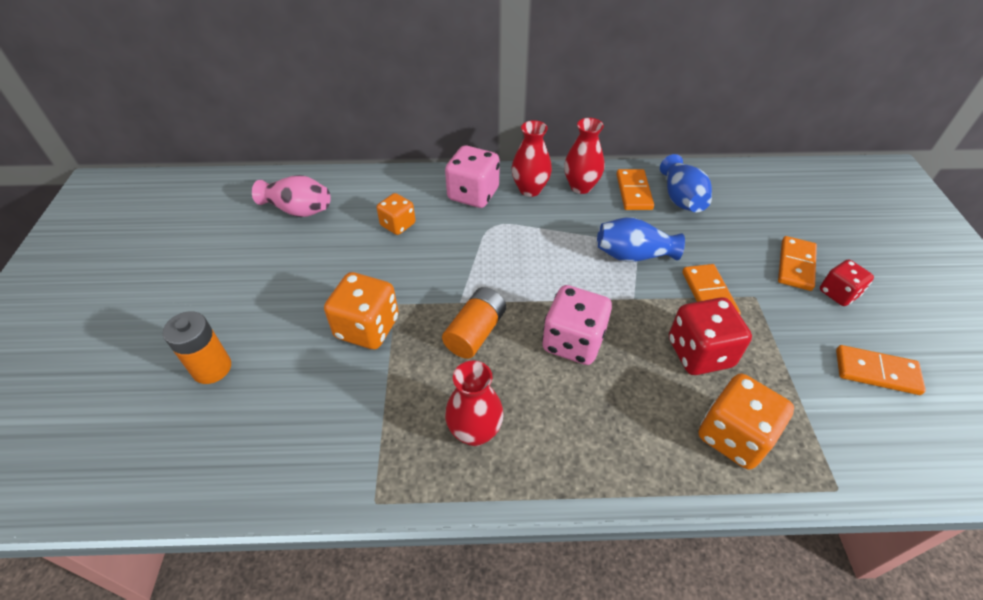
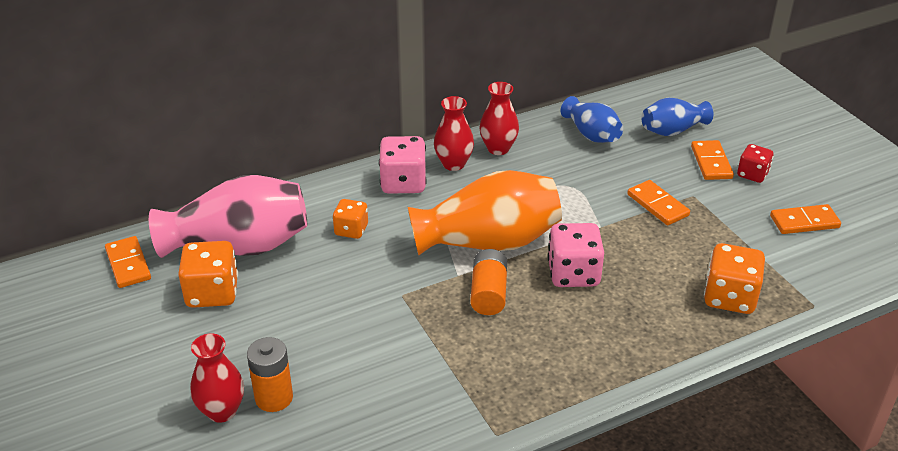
camera: 25 degrees left, 10 degrees down
(298, 210) = (239, 246): pink vase -> pink vase, size x1.81
(367, 328) = (391, 320): orange dice -> orange dice (212, 293)
(475, 432) = (539, 362): red vase -> red vase (222, 411)
(511, 277) = (488, 242): none -> orange vase
(633, 255) = (580, 193): blue vase -> blue vase (672, 131)
(634, 192) = (548, 140): orange domino -> orange domino (128, 264)
(699, 353) = (675, 250): red dice -> none

